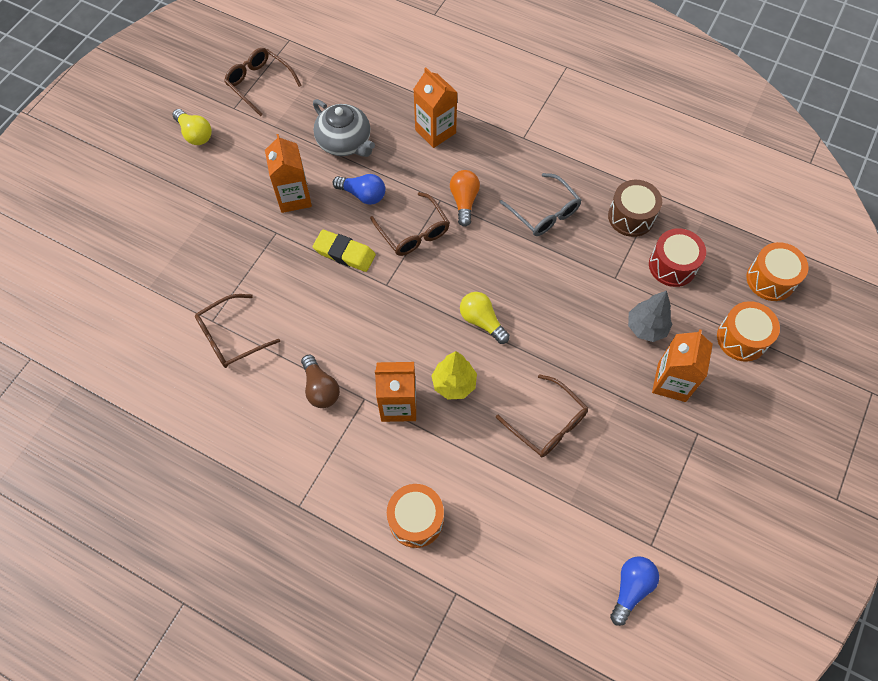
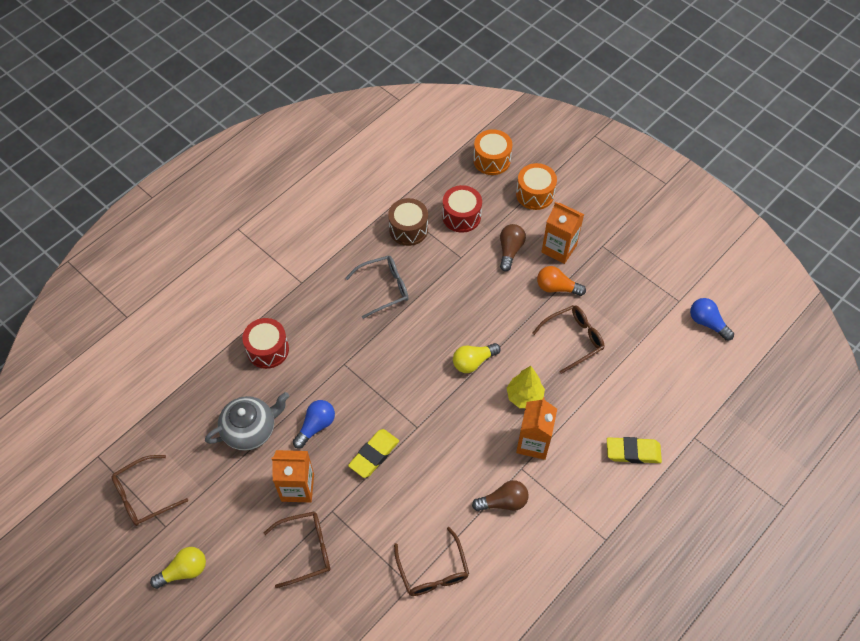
camera: 75 degrees left, 5 degrees down
(413, 232) = (370, 393): brown glasses -> brown glasses (306, 550)
(416, 520) = (633, 452): orange drum -> yellow eraser
(435, 131) = (268, 349): orange carton -> red drum
(464, 201) = (352, 345): orange light bulb -> orange light bulb (557, 288)
(646, 327) = (510, 250): grey tree -> brown light bulb

